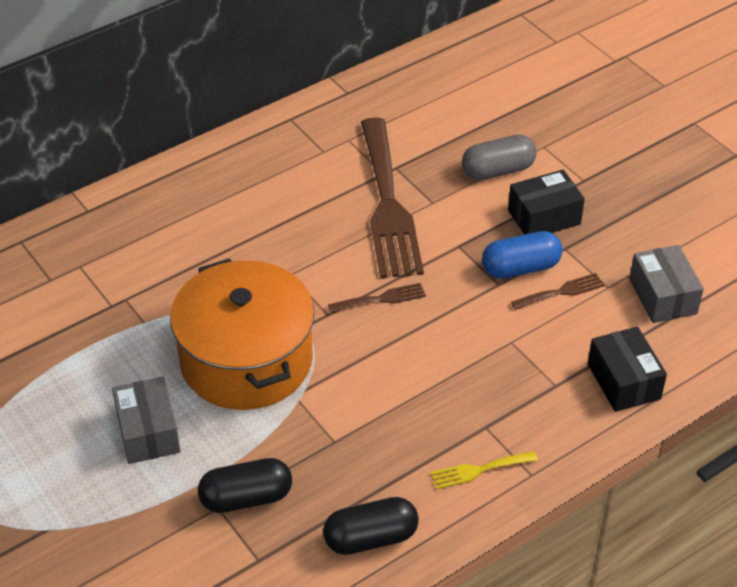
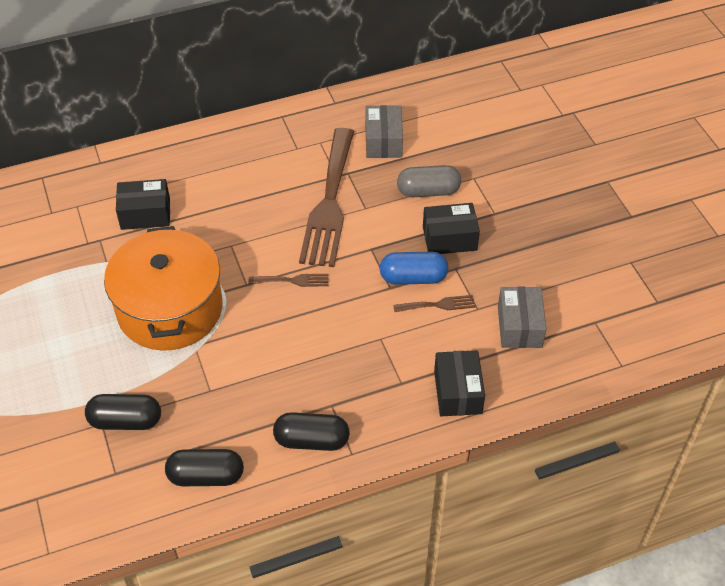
camera: 15 degrees right, 5 degrees up
(148, 432) = (74, 351): grey box -> grey box (383, 141)
(170, 259) = (145, 214): none -> black box
(478, 470) = (311, 440): yellow fork -> black capsule

